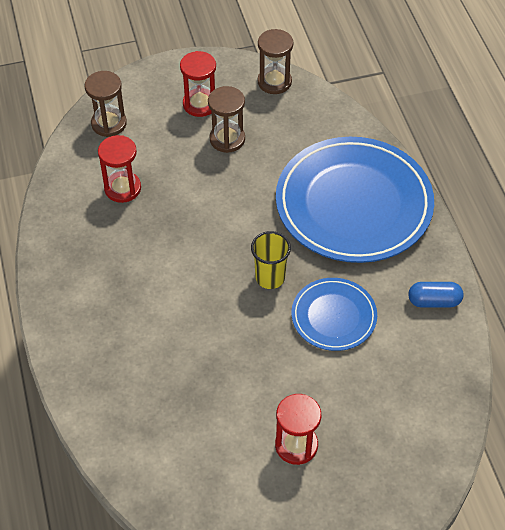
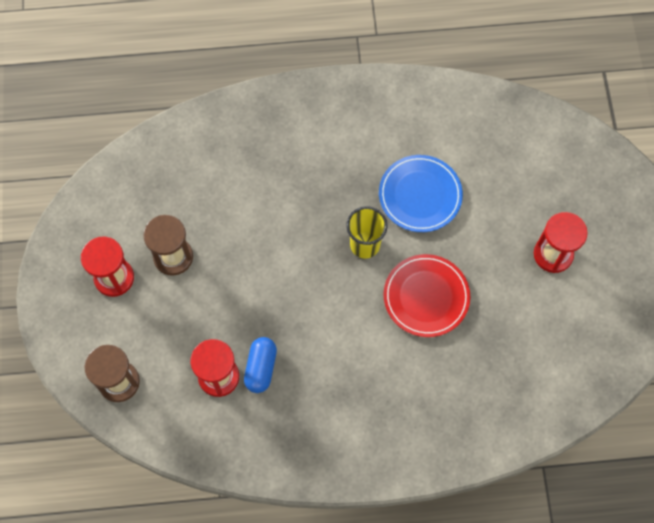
camera: 80 degrees left, 15 degrees up
(226, 335) = (426, 297): none -> red plate
(274, 82) = (101, 194): brown hourglass -> none
(353, 204) = (288, 149): blue plate -> none
(434, 301) = (417, 105): blue capsule -> blue capsule (261, 368)

